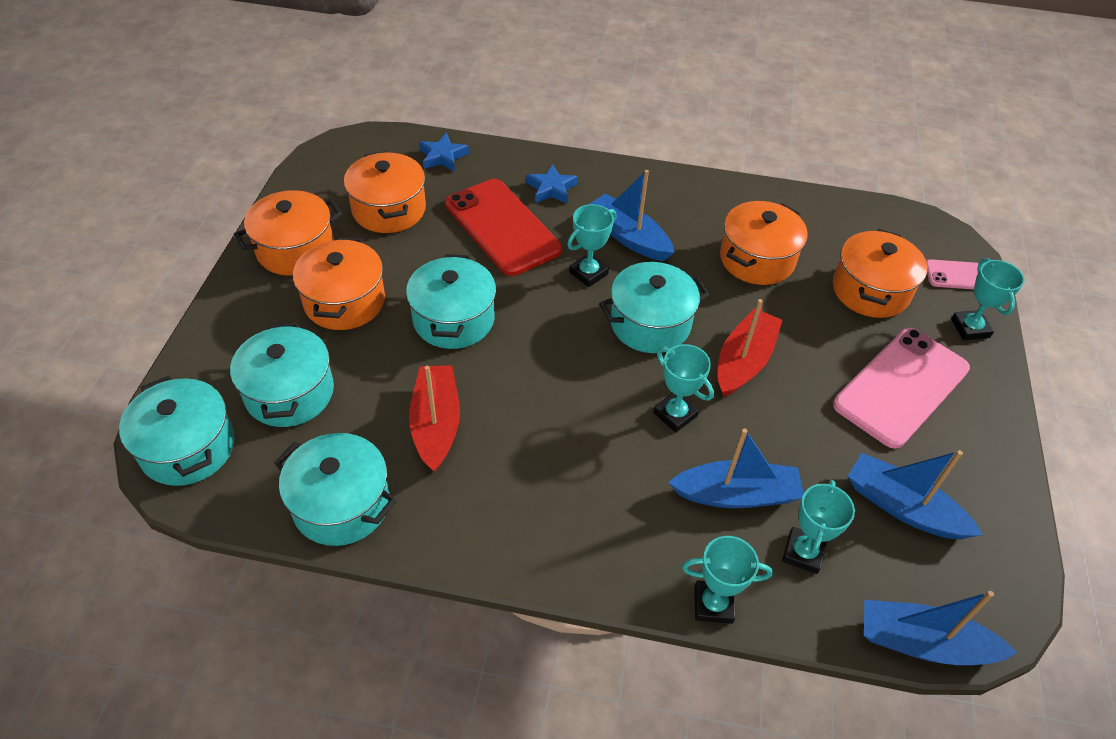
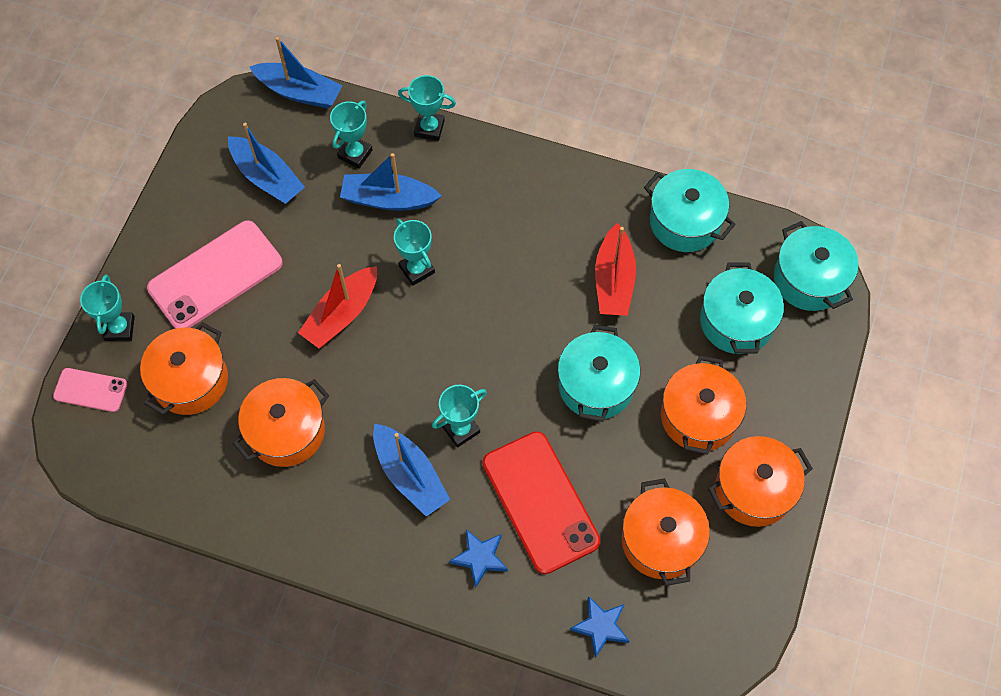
camera: 170 degrees left, 15 degrees up
(650, 324) = (414, 362): turquoise pot -> none

